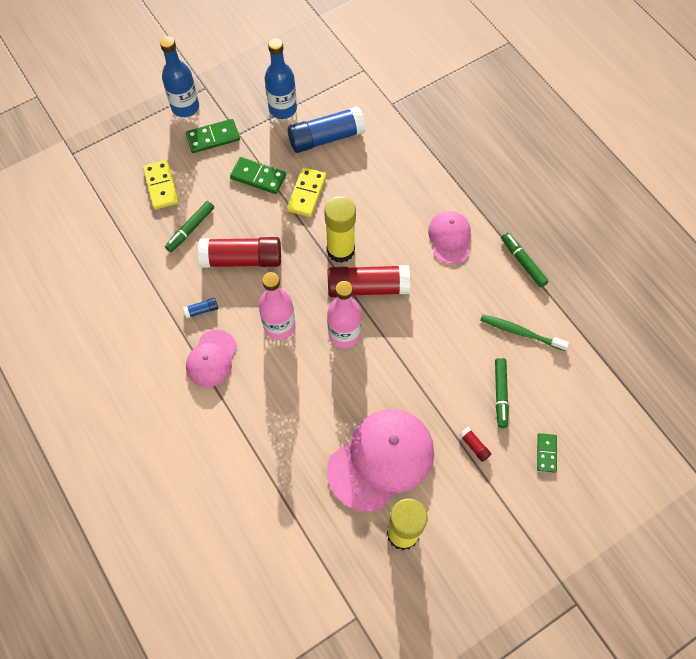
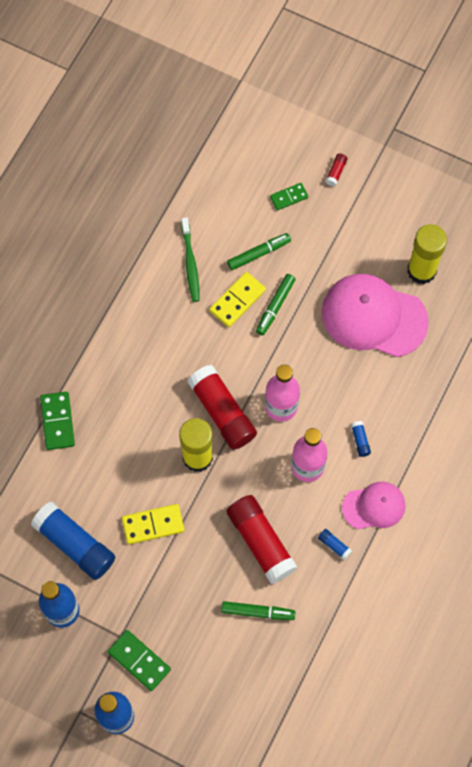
camera: 120 degrees left, 5 degrees up
(161, 186) = (227, 675): yellow domino -> yellow domino (237, 300)
(258, 177) = (160, 584): green domino -> green domino (57, 421)
(274, 380) = (360, 440): none -> blue glue stick
(450, 238) = (127, 367): pink cap -> none
(474, 446) = (317, 252): red glue stick -> red glue stick (336, 172)
(523, 262) = (117, 293): green marker -> green marker (275, 306)

